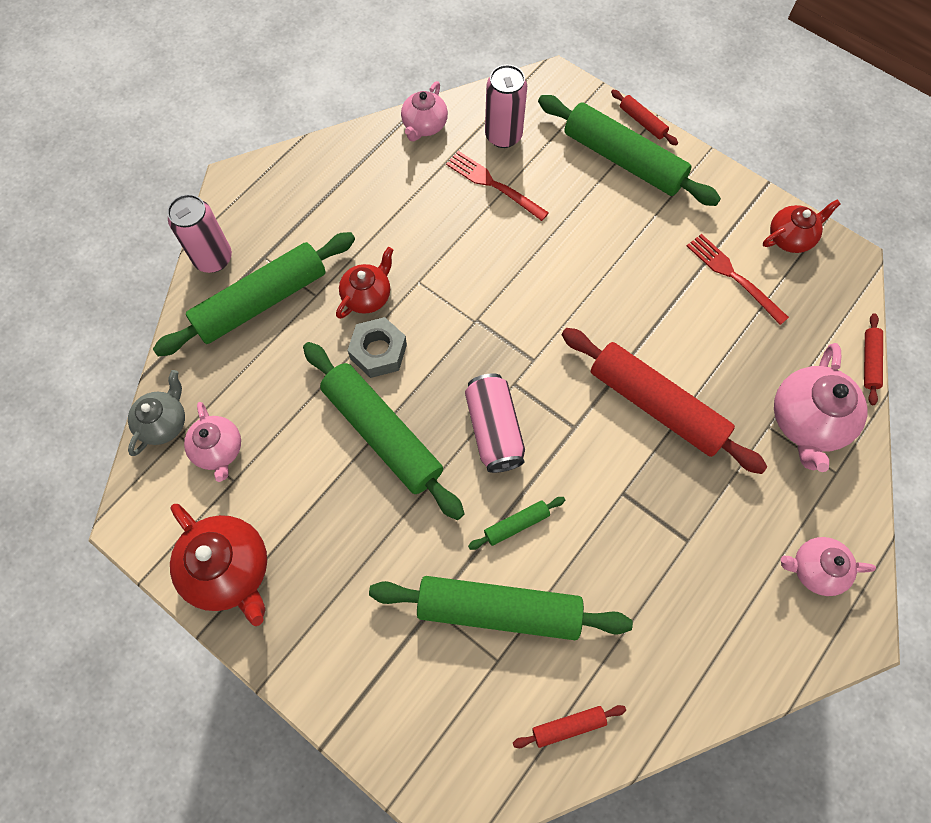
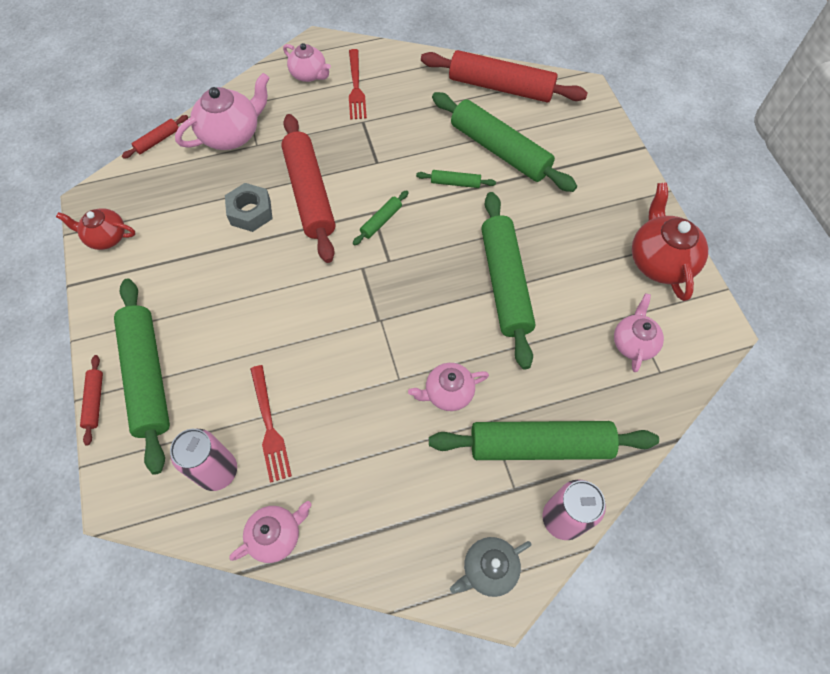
camera: 145 degrees left, 5 degrees down
(164, 423) = (669, 389): grey teapot -> grey teapot (488, 569)
(367, 296) = (448, 393): red teapot -> pink teapot
(378, 352) = (469, 342): grey nut -> grey nut (250, 212)
(494, 430) = (426, 241): pink can -> none
(557, 422) = (381, 221): none -> green rolling pin
(568, 726) = (500, 87): red rolling pin -> red rolling pin, size x2.30
(732, 276) = (174, 238): red fork -> red fork (356, 88)

